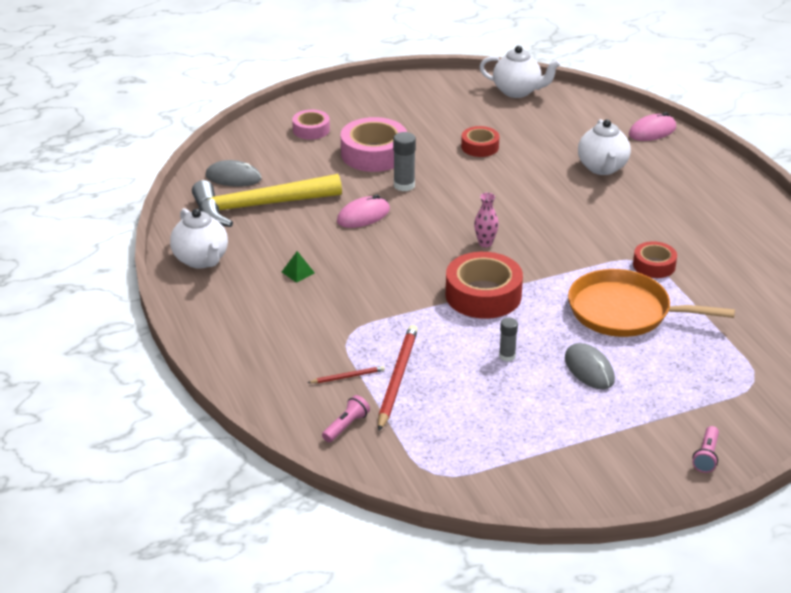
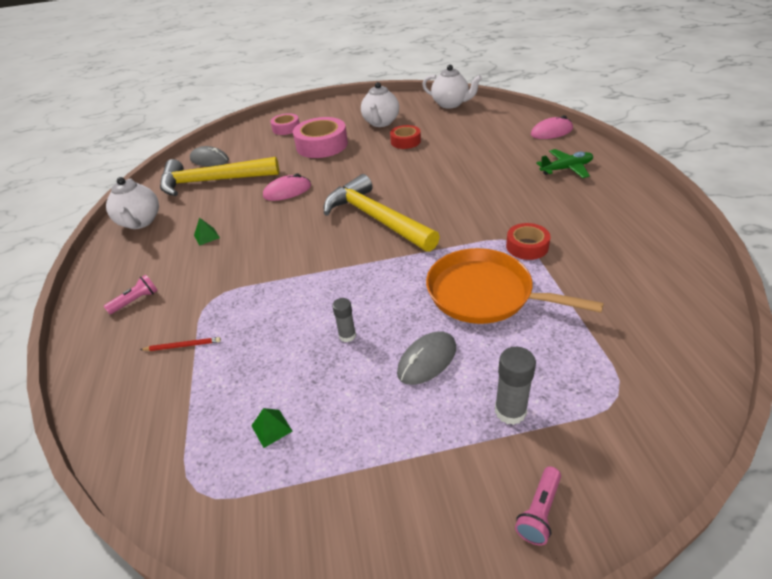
camera: 15 degrees right, 5 degrees up
(346, 426) = (144, 407): pink flashlight -> pink flashlight (136, 301)
(397, 379) = (227, 353): red pencil -> none
(404, 185) = (332, 168): grey glue stick -> grey glue stick (510, 411)
(474, 429) = (271, 428): none -> green pyramid
(483, 295) = (353, 267): red tape -> none
(485, 243) = (376, 218): pink vase -> yellow hammer
(589, 369) = (427, 360): grey mouse -> grey mouse turned 60 degrees clockwise
(602, 168) = (501, 159): white teapot -> white teapot (381, 123)
(677, 179) = (566, 169): none -> green plane

